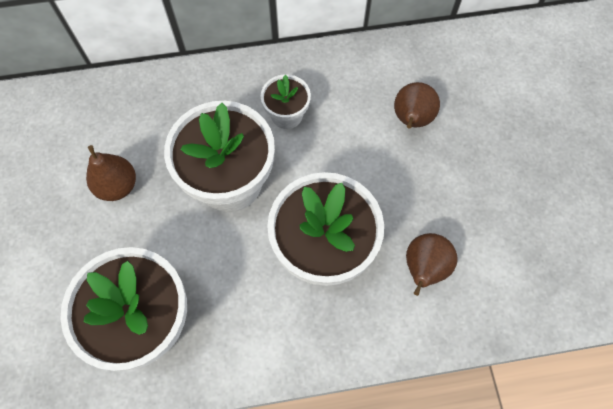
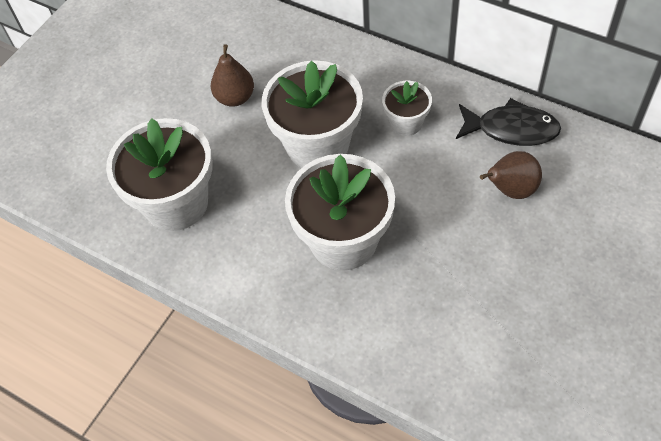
camera: 45 degrees right, 10 degrees down
(370, 70) = (511, 129): none -> black fish
(424, 268) = (413, 308): brown pear -> none

